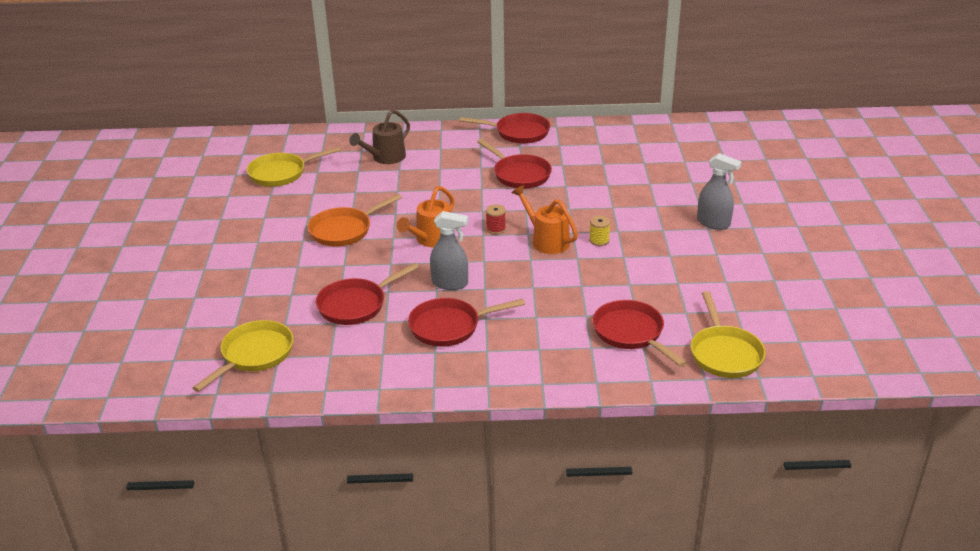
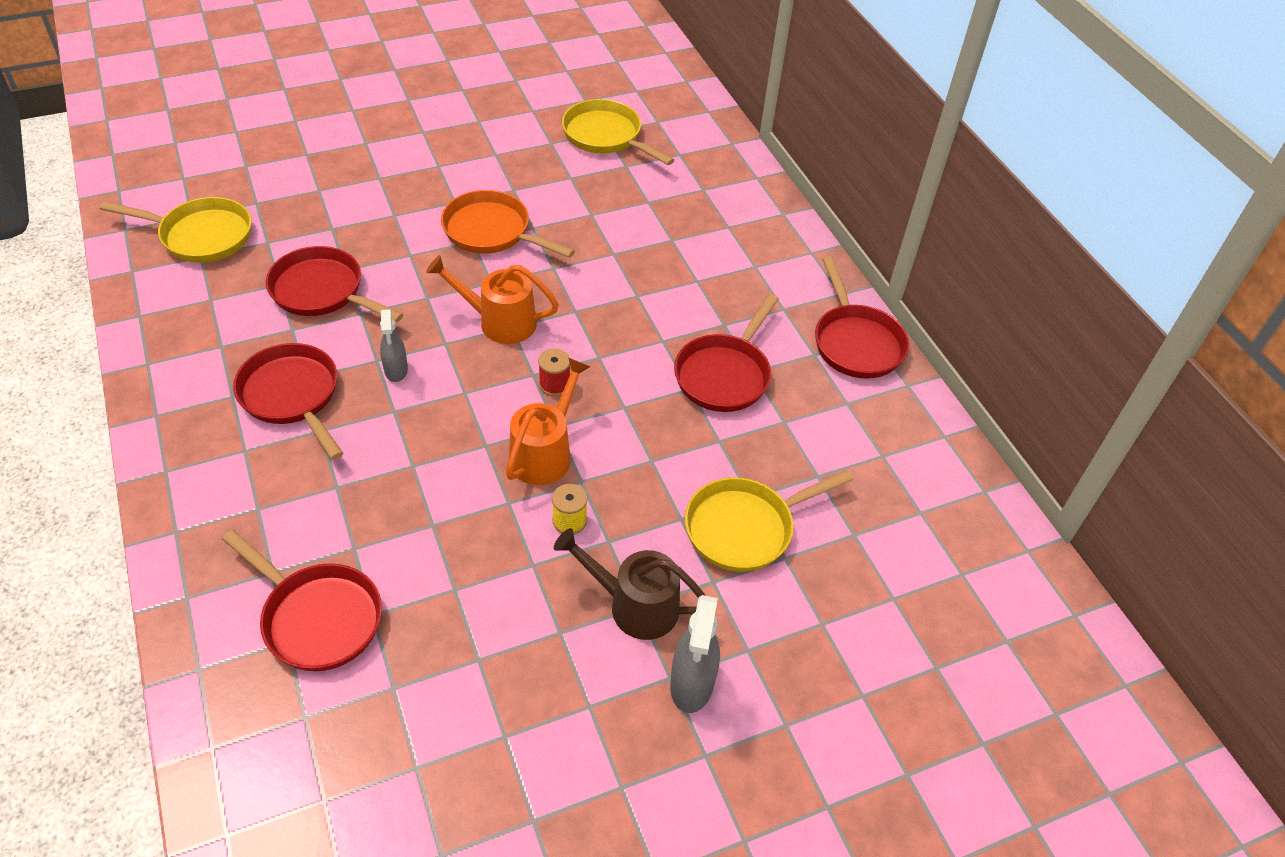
camera: 65 degrees right, 15 degrees up
(385, 158) = (695, 217): brown watering can -> brown watering can (633, 605)
(450, 283) = (396, 370): grey spray bottle -> grey spray bottle, size x0.66
(631, 333) = (317, 618): red pan -> red pan turned 90 degrees clockwise
(724, 353) = (285, 768): yellow pan -> yellow pan (745, 528)

